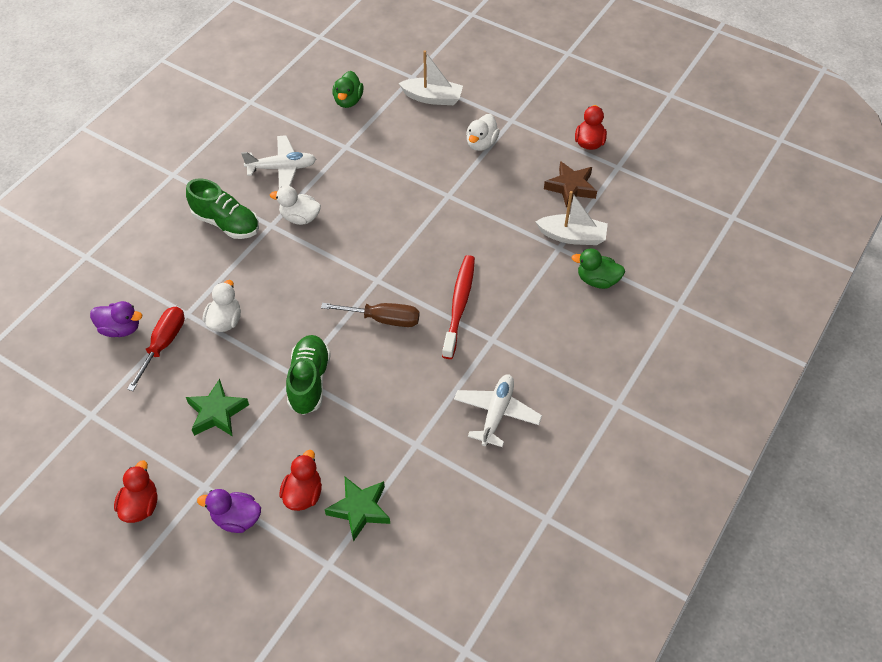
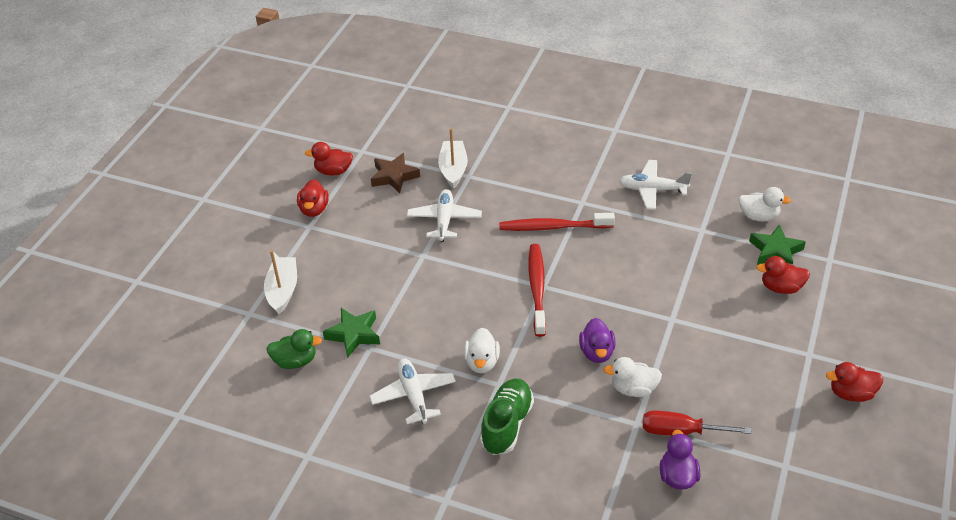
camera: 100 degrees left, 10 degrees down
(217, 412) = (735, 366): green star -> green star (353, 334)
(236, 518) = (825, 324): purple duck -> purple duck (596, 352)
(309, 381) = (673, 309): green shoe -> none
(376, 274) = (537, 288): none -> red toothbrush
(383, 319) = (587, 273): brown screwdriver -> none
(481, 143) = (346, 243): white duck -> white duck (758, 216)
(494, 218) = (444, 220): none -> white plane
(534, 125) = (314, 209): none -> red duck
(597, 280) = (498, 150): green duck -> none

